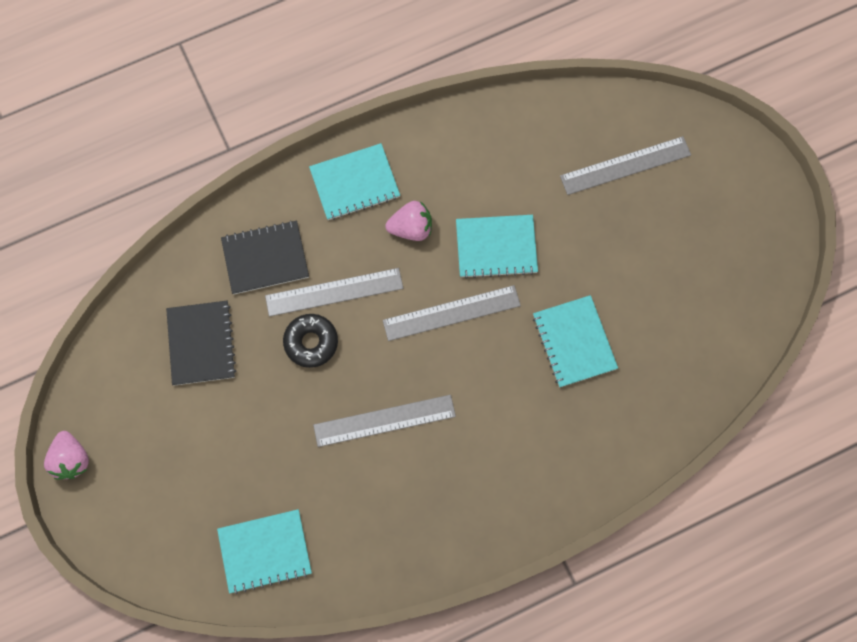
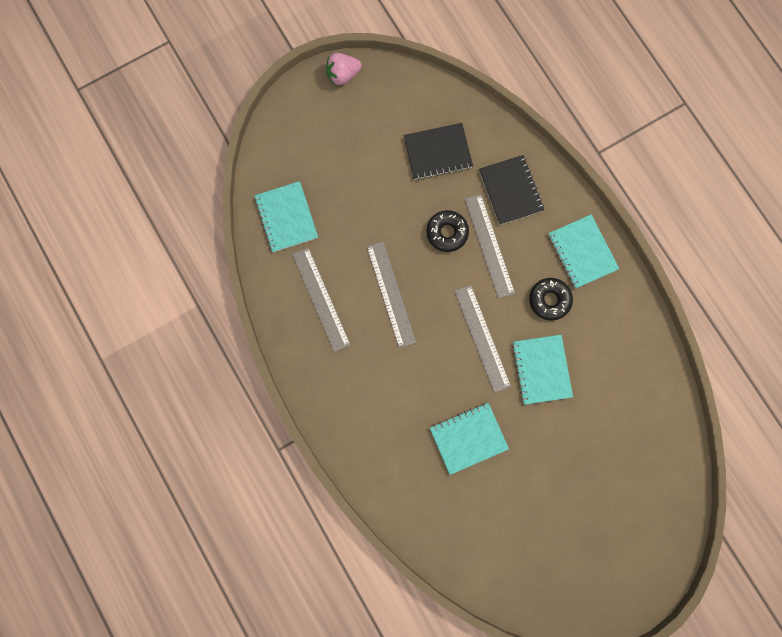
camera: 85 degrees right, 5 degrees up
(411, 228) = (549, 300): pink strawberry -> black donut
(625, 165) = (628, 474): grey ruler -> grey ruler (321, 299)

